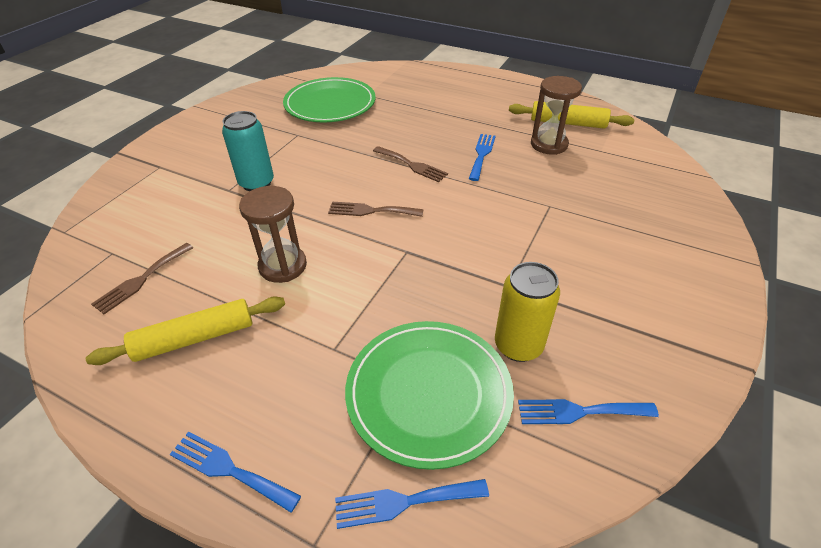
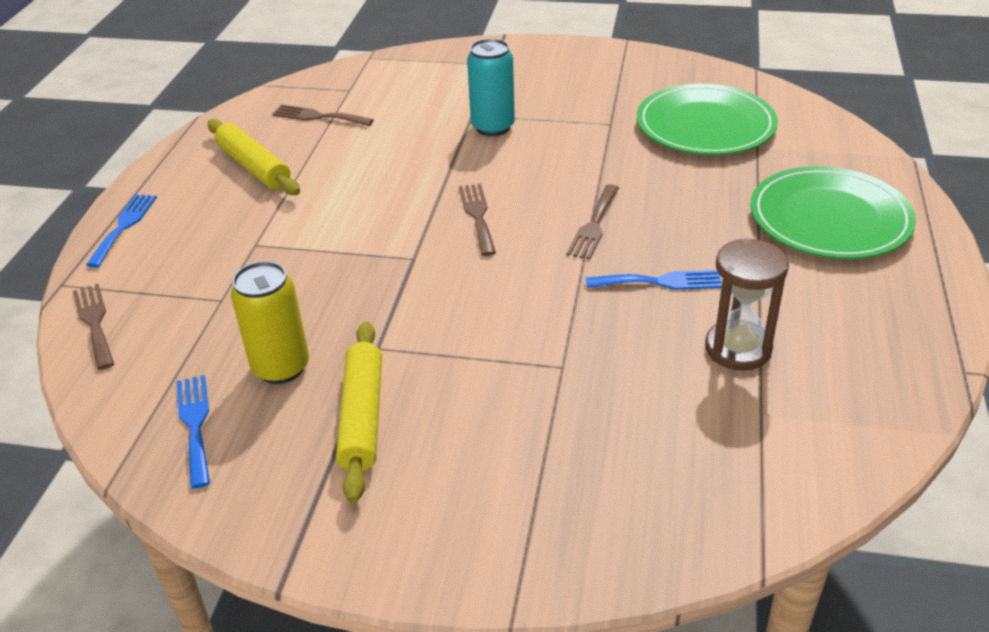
camera: 75 degrees right, 5 degrees down
(283, 266) = (361, 183): brown hourglass -> none
(404, 502) = (94, 322): blue fork -> brown fork
(428, 393) = (208, 314): green plate -> green plate (829, 218)
(568, 123) = (831, 364): yellow rolling pin -> yellow rolling pin (362, 417)

